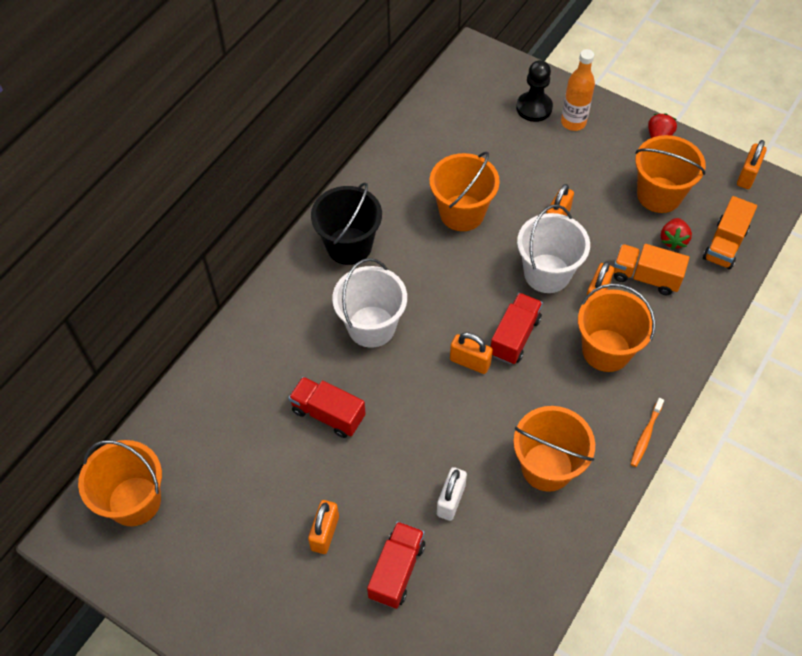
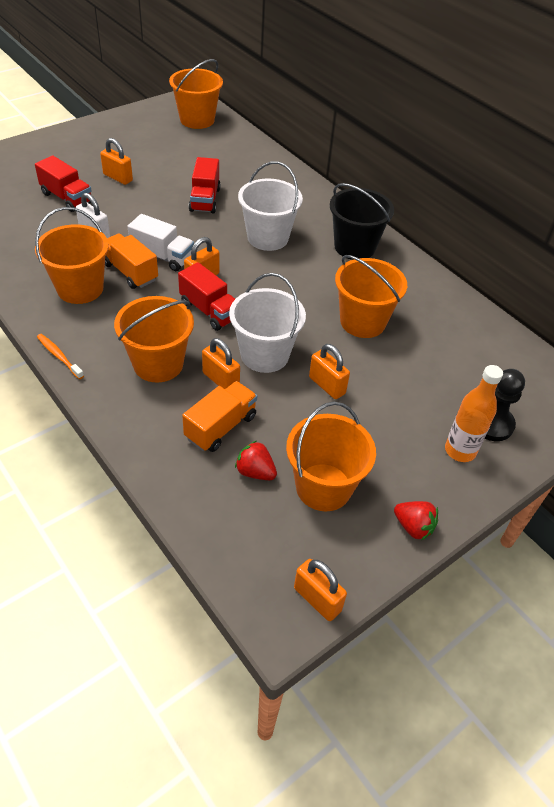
camera: 105 degrees right, 10 degrees down
(328, 414) = (205, 200): red truck -> red truck turned 135 degrees clockwise
(455, 413) = (162, 256): none -> white truck
(725, 244) = (225, 519): orange truck -> orange truck (130, 272)

